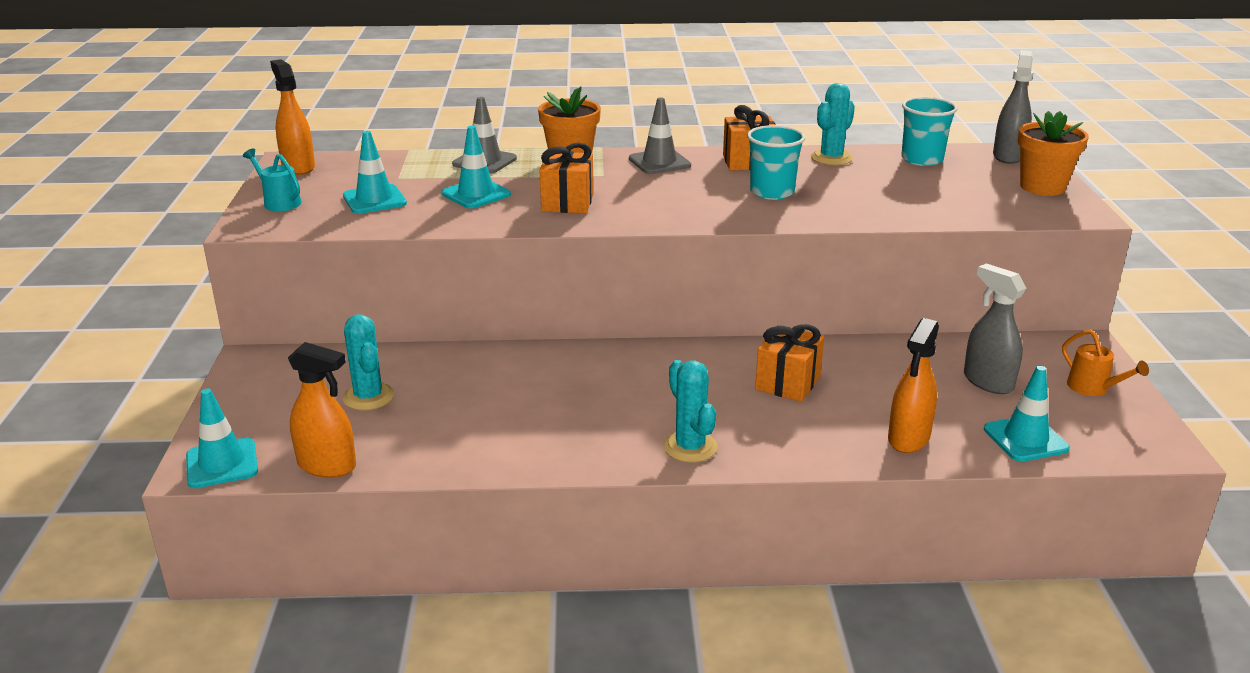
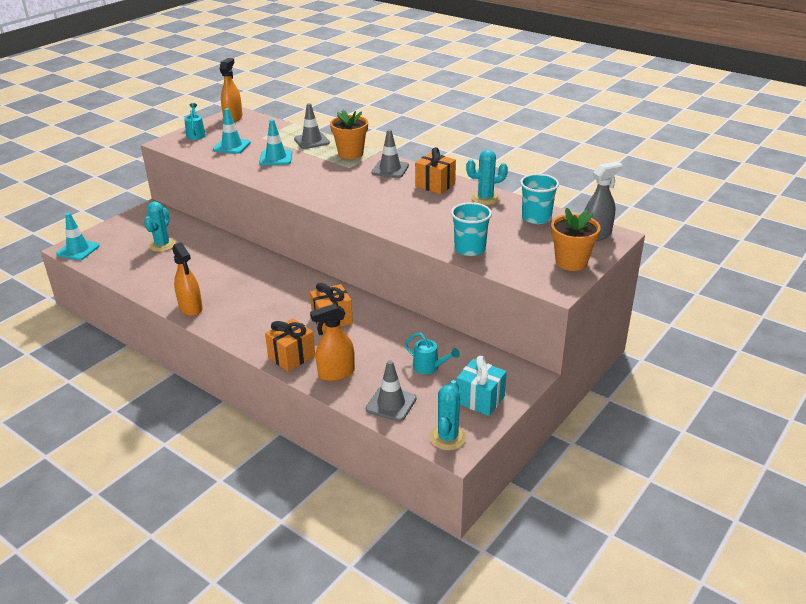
camera: 40 degrees right, 5 degrees up
(327, 466) = (106, 268): orange spray bottle -> orange spray bottle (191, 308)
(567, 202) = (305, 177): orange gift -> orange gift (291, 357)
(690, 447) = (239, 327): turquoise cactus -> turquoise cactus (447, 437)
(772, 192) = (410, 207): turquoise cup -> turquoise cup (470, 249)
(987, 382) = (429, 367): grey spray bottle -> turquoise watering can
(1025, 439) = (391, 404): turquoise traffic cone -> grey traffic cone
(1093, 388) = (480, 399): orange watering can -> turquoise gift

